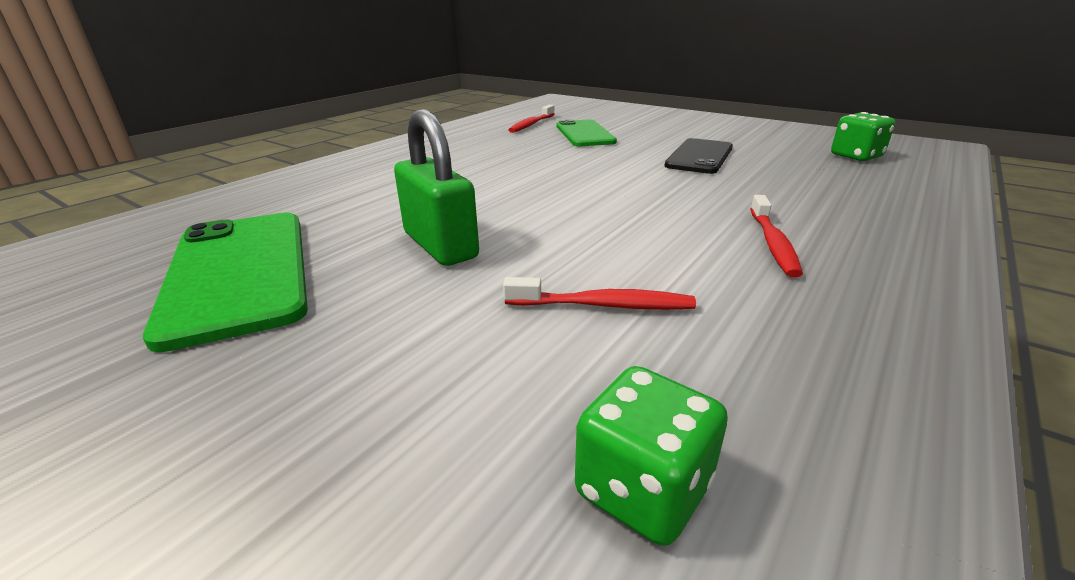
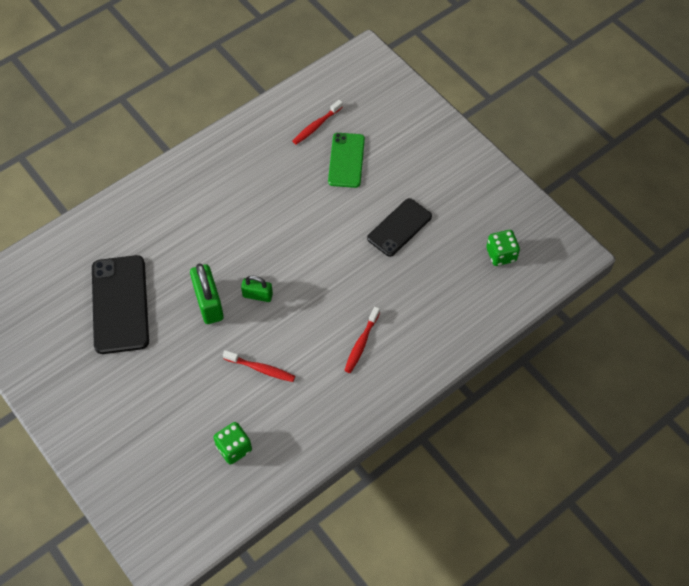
camera: 15 degrees right, 30 degrees up
(239, 272) = (120, 304): green phone -> black phone
(532, 226) = (257, 295): none -> green padlock

